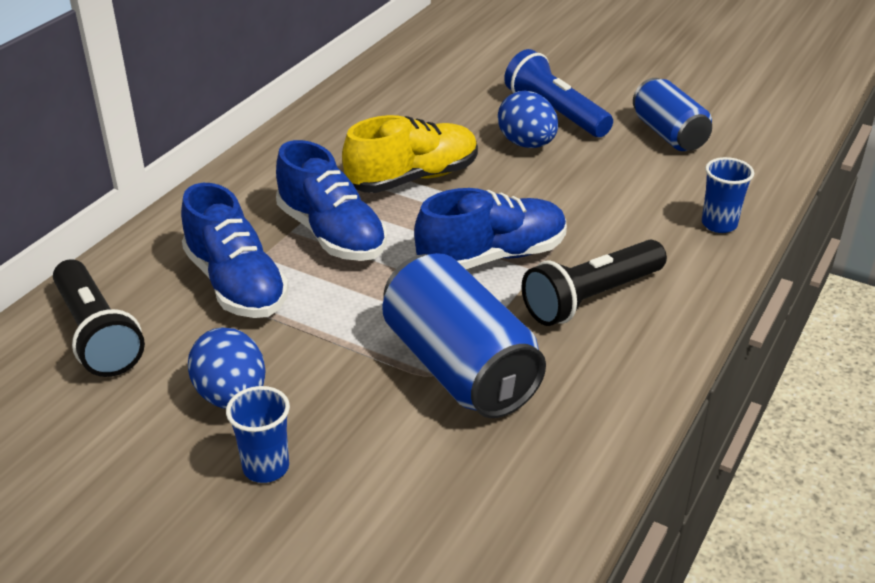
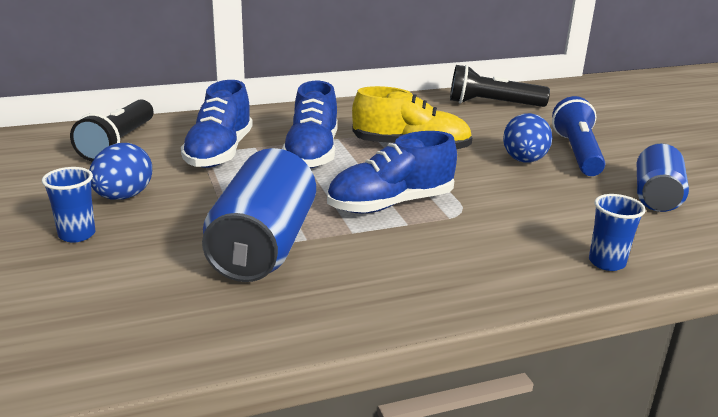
camera: 40 degrees right, 10 degrees down
(492, 256) = (390, 204): blue shoe -> blue shoe turned 135 degrees clockwise
(591, 298) = (419, 255): black flashlight -> black flashlight (492, 104)

